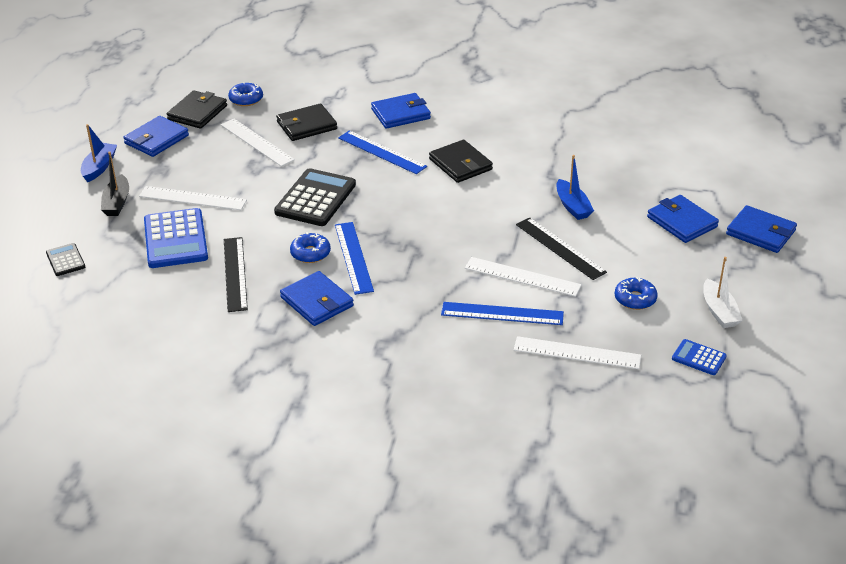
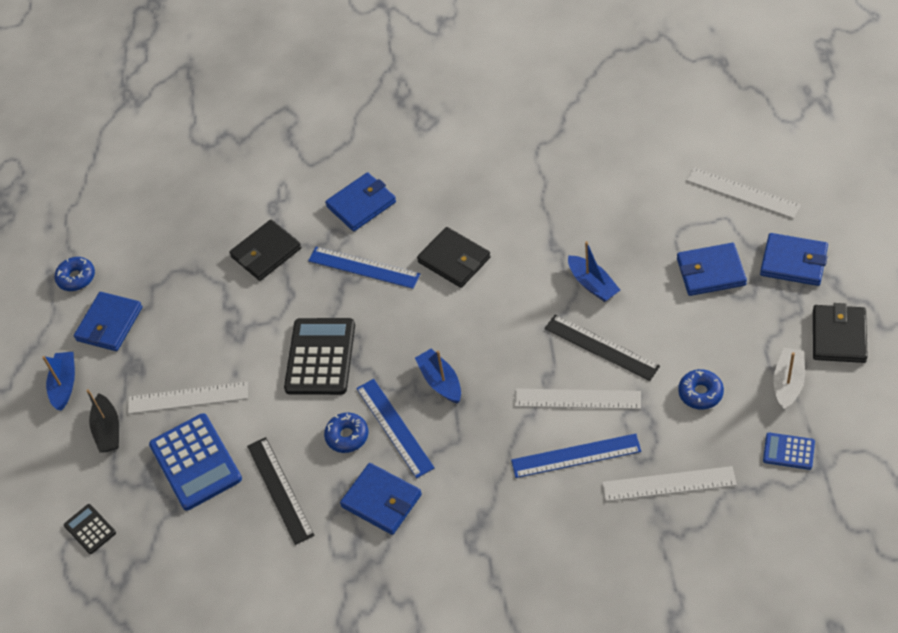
camera: 10 degrees left, 15 degrees up
(197, 112) = (137, 270): black wallet -> black wallet (839, 336)
(246, 99) = (182, 233): blue donut -> blue donut (76, 278)
(257, 142) = (222, 294): white ruler -> white ruler (742, 192)
(408, 237) = (440, 382): none -> blue boat
(682, 222) = (711, 272): blue wallet -> blue wallet turned 45 degrees counterclockwise
(719, 311) = (788, 383): white boat -> white boat turned 135 degrees counterclockwise

